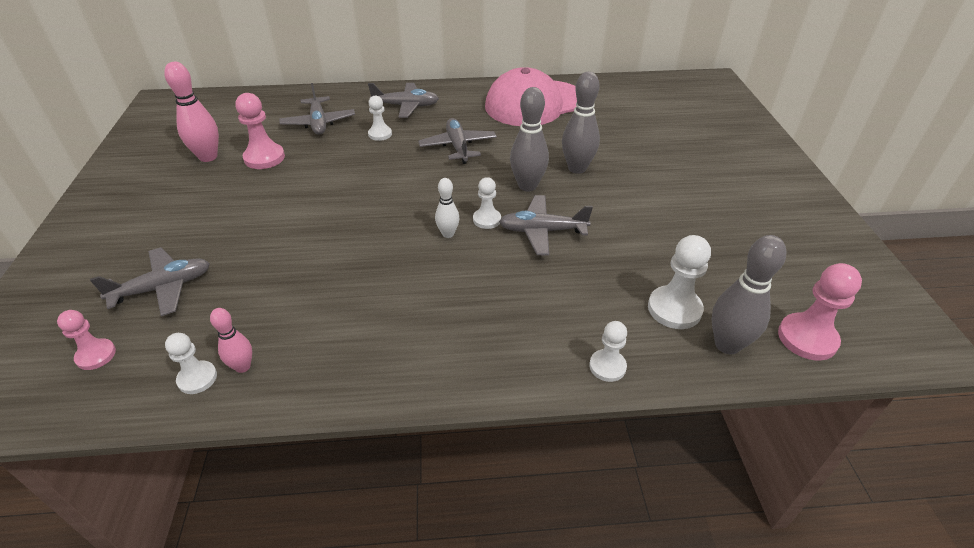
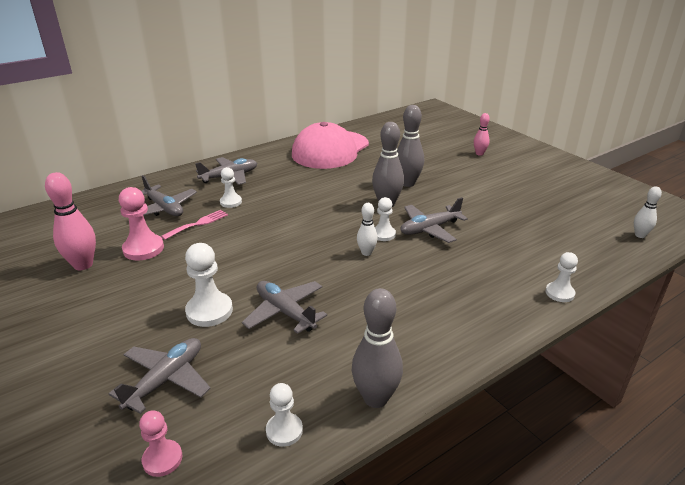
camera: 30 degrees left, 10 degrees down
(243, 366) = (313, 404): pink bowling pin -> pink bowling pin (479, 154)
(330, 148) = (198, 224): none -> pink fork
(458, 147) = (306, 193): grey plane -> grey plane (285, 312)
(674, 309) = (558, 246): white pawn -> white pawn (209, 311)
(727, 344) = (606, 254): grey bowling pin -> grey bowling pin (375, 398)
(807, 338) = (640, 235): pink pawn -> white bowling pin

